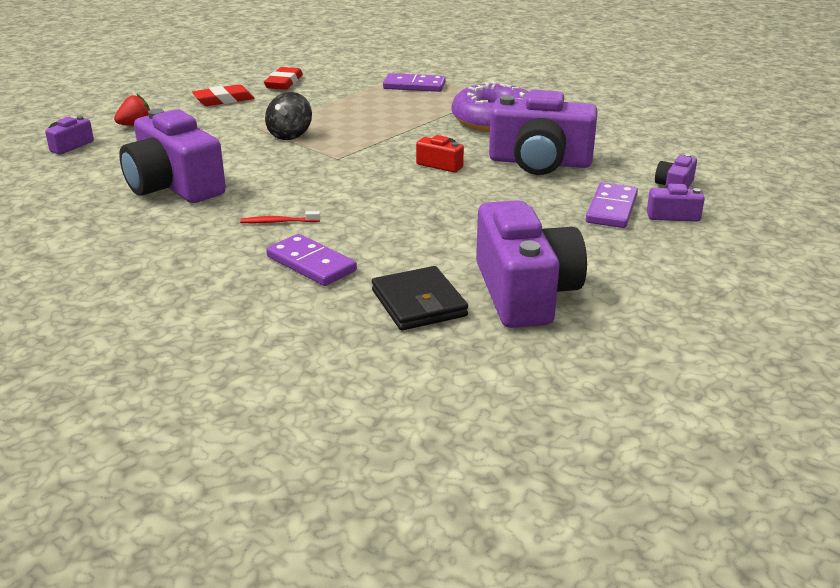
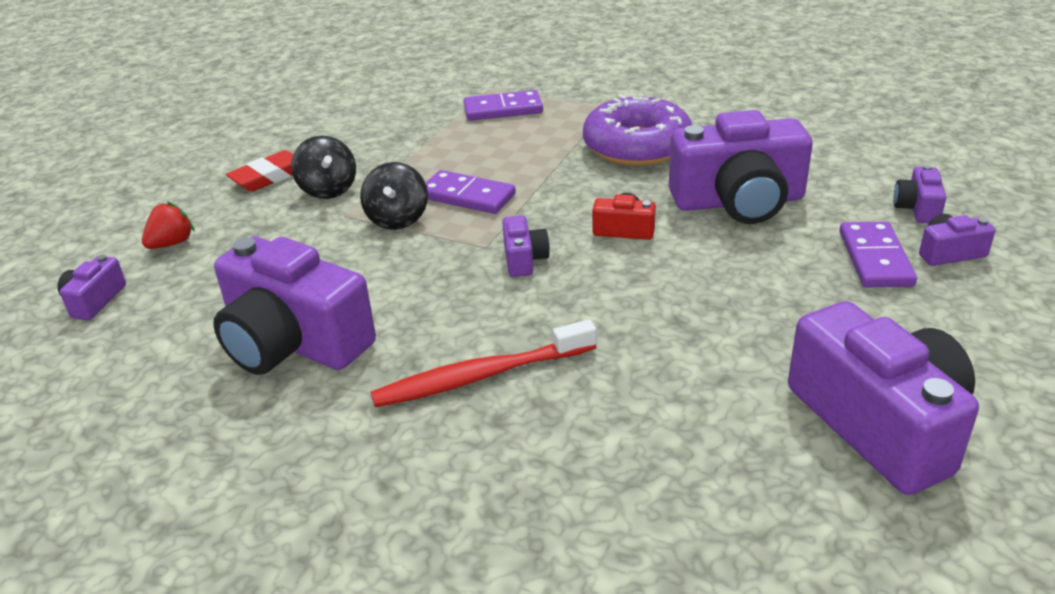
camera: 15 degrees left, 5 degrees up
(256, 112) = (328, 189): none -> black spinning top
(278, 222) = (480, 376): red toothbrush -> red toothbrush, size x2.08
(284, 83) = (333, 133): red eraser -> none
(311, 264) = (575, 443): purple domino -> purple domino (467, 196)
(357, 169) = (524, 259): none -> purple camera
(419, 303) = (764, 479): black wallet -> none

